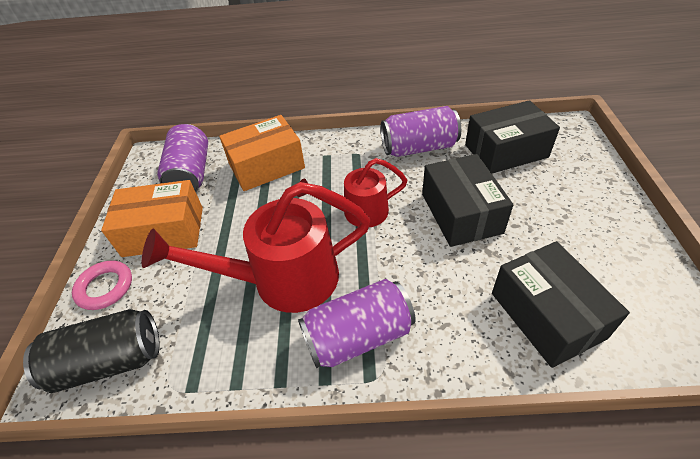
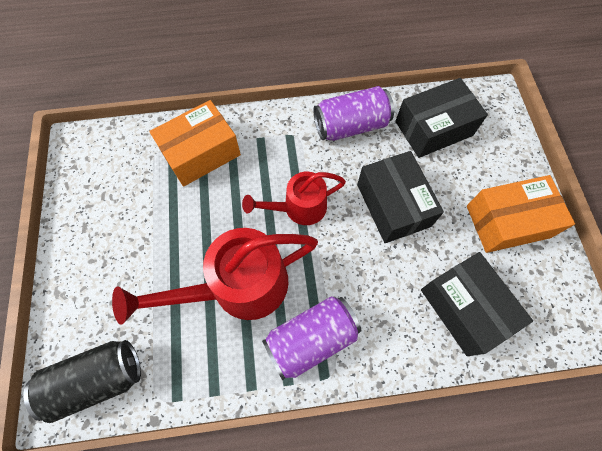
camera: 10 degrees left, 20 degrees up
(105, 287) = (71, 305): pink ring -> none
(163, 231) = (112, 238): orange box -> orange box (508, 221)
(191, 174) = (124, 166): purple can -> none

